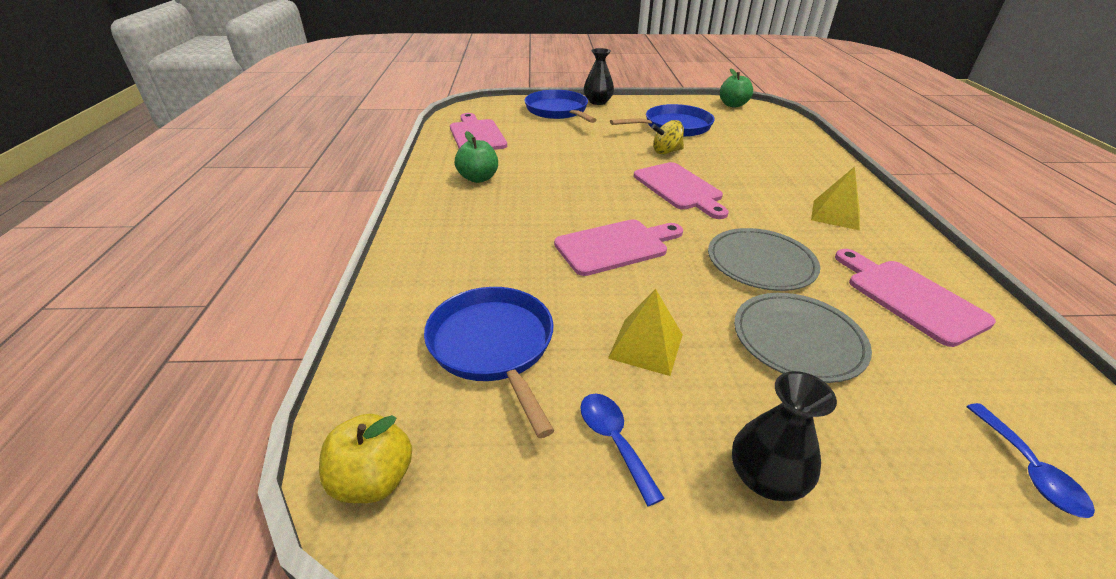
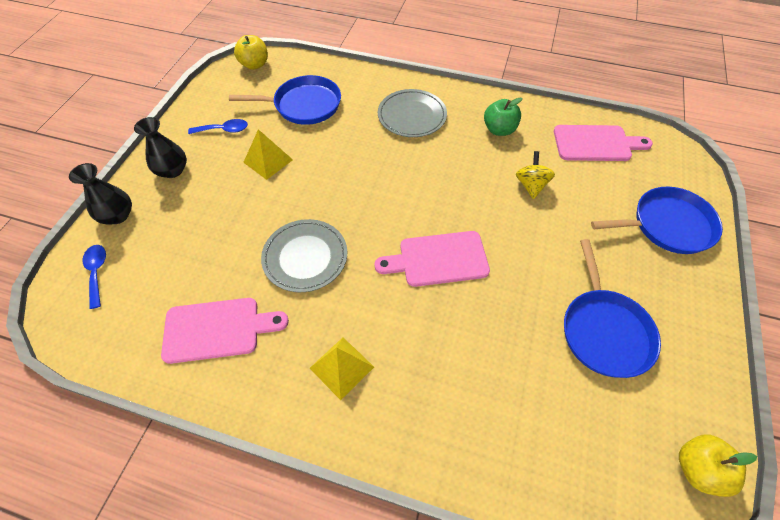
camera: 110 degrees right, 20 degrees up
(598, 102) = (705, 278): black vase -> black vase (117, 215)
(615, 246) = (366, 181): pink cutting board -> none
(666, 151) = (526, 286): yellow spinning top -> yellow spinning top (531, 185)
(733, 105) = (697, 469): green apple -> yellow apple
(798, 340) = (228, 231): grey plate -> grey plate (412, 116)
(1028, 469) = (97, 272): blue spoon -> blue spoon turned 60 degrees clockwise

